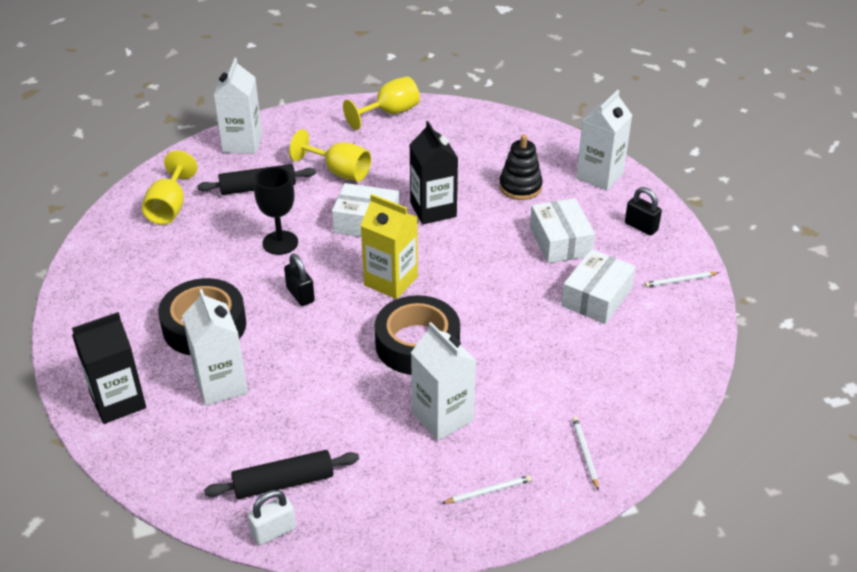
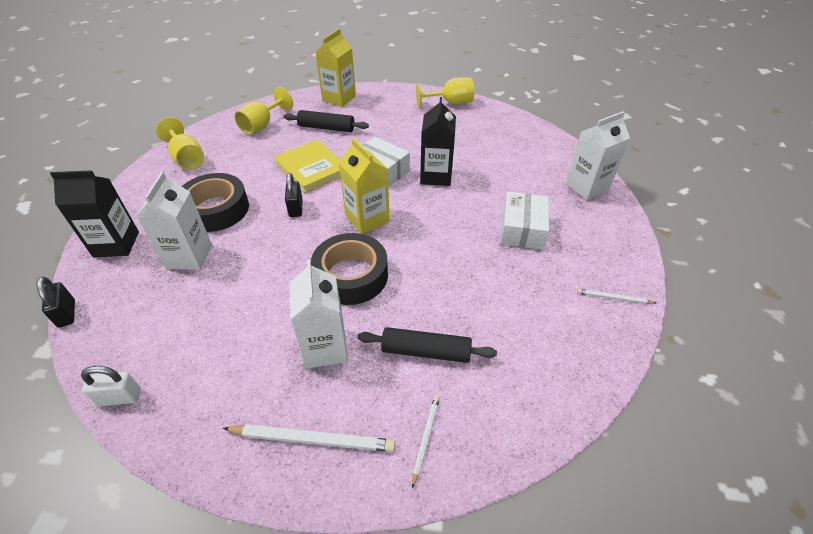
camera: 25 degrees right, 5 degrees up
(242, 143) = (339, 98): white carton -> yellow carton
(280, 243) = (311, 168): black goblet -> yellow book
(283, 483) = (163, 355): black rolling pin -> black rolling pin (425, 351)
(339, 172) = (388, 132): yellow goblet -> yellow goblet (187, 158)
(488, 491) = (312, 439): white pencil -> white pencil, size x1.82
(520, 187) = (515, 178): black stacking toy -> none
(596, 297) = (526, 287): white box -> none
(641, 227) = (601, 238): black padlock -> black padlock (67, 314)

